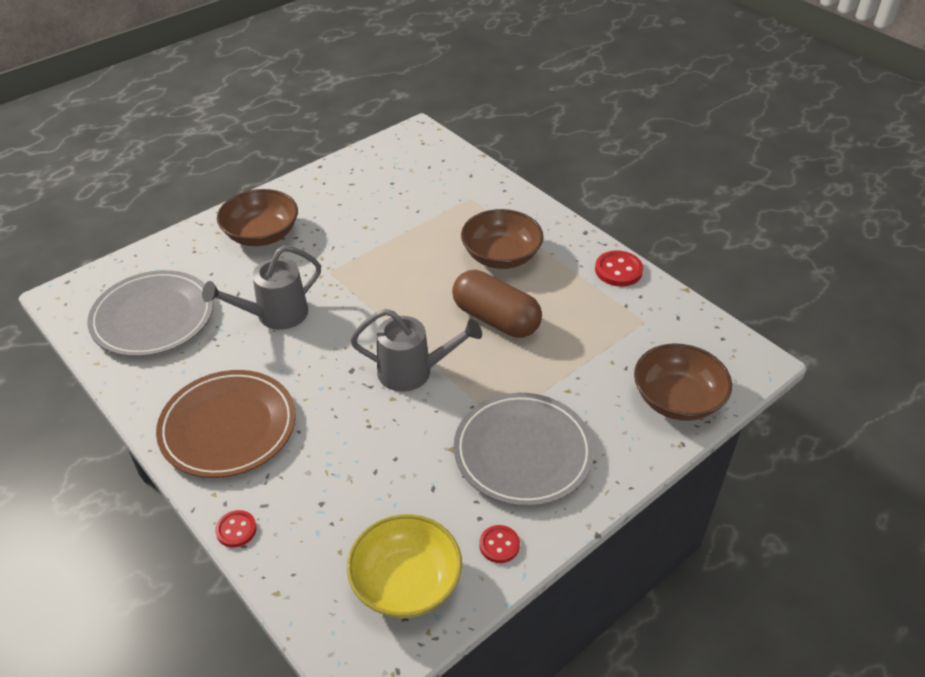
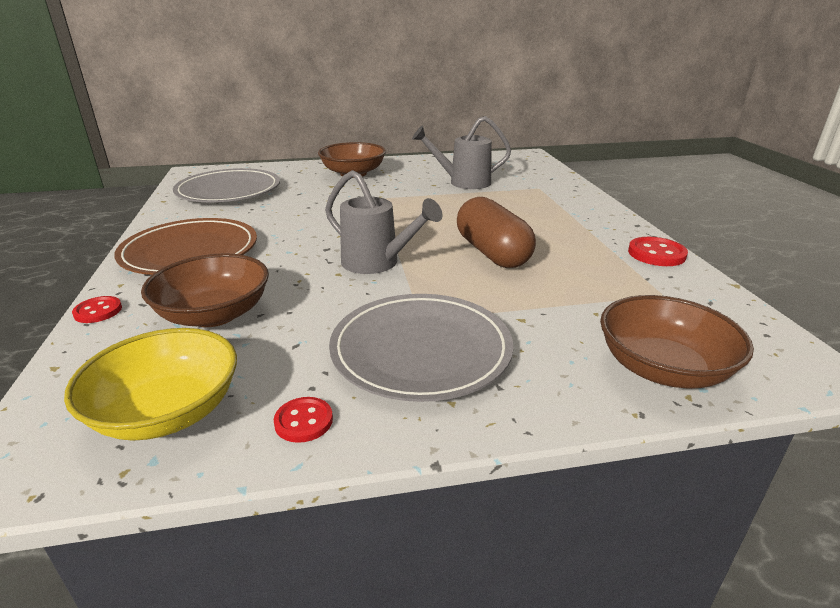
camera: 30 degrees right, 15 degrees down
(274, 315) = (309, 208): grey watering can -> grey watering can (463, 182)
(501, 256) = (536, 220): brown bowl -> brown bowl (214, 314)

